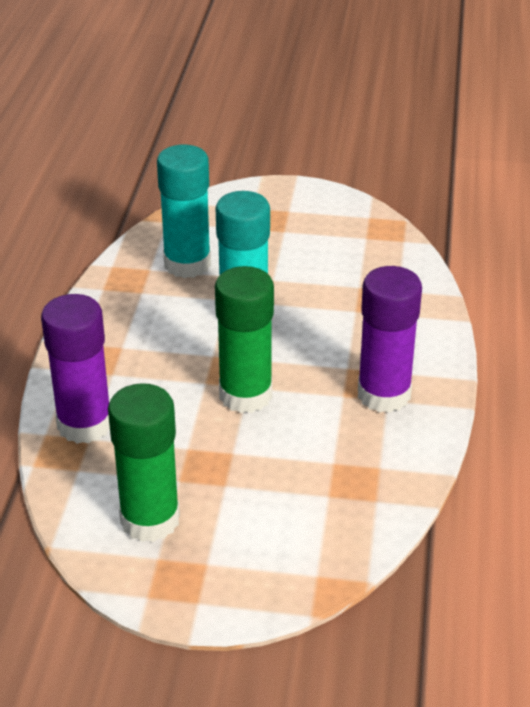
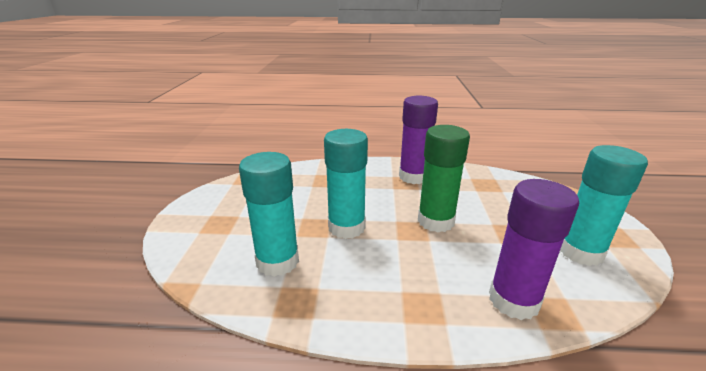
camera: 95 degrees left, 10 degrees down
(150, 520) = (580, 252): green glue stick -> turquoise glue stick

